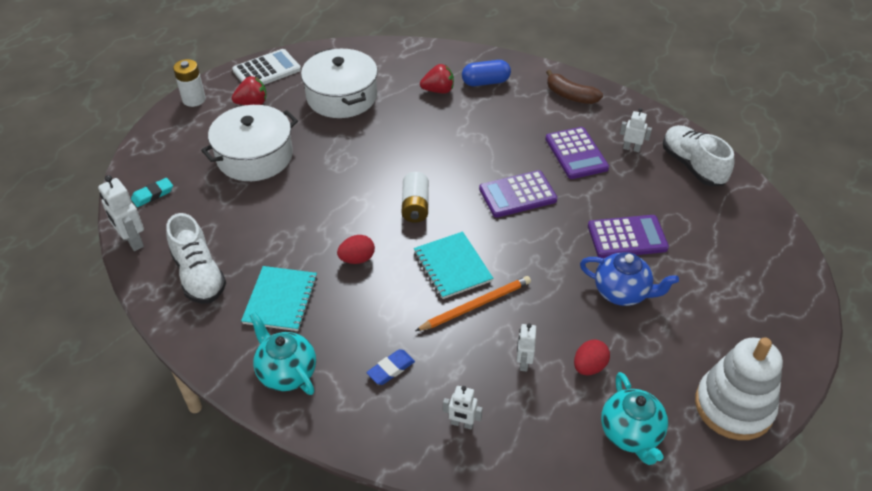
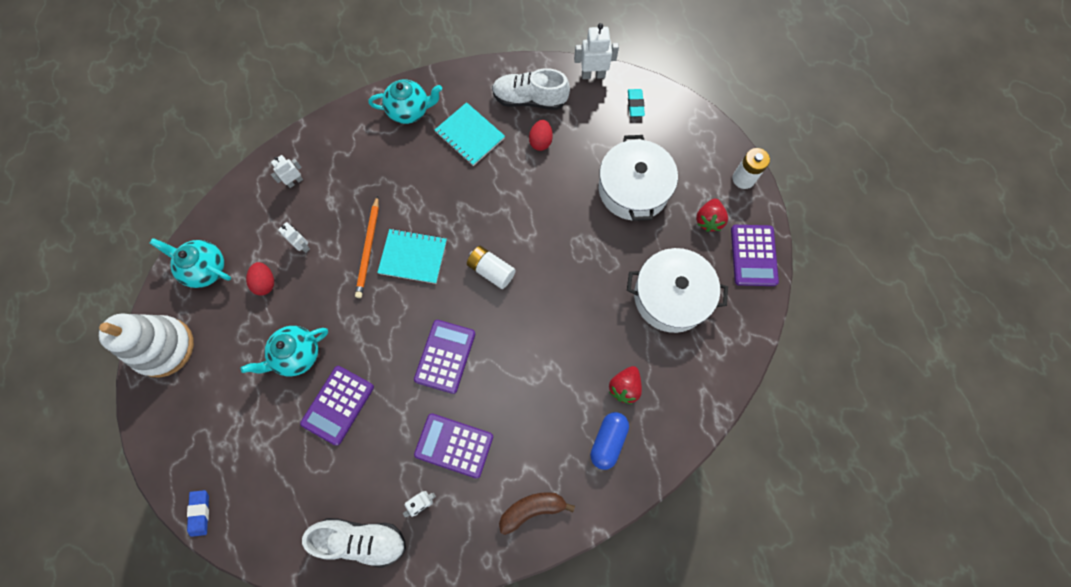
camera: 125 degrees right, 25 degrees up
(267, 70) = (753, 255): white calculator -> purple calculator
(357, 259) = (469, 200): red egg -> red egg (540, 141)
(391, 369) = (364, 167): blue eraser -> blue eraser (200, 513)
(622, 292) = (297, 355): blue teapot -> turquoise teapot

